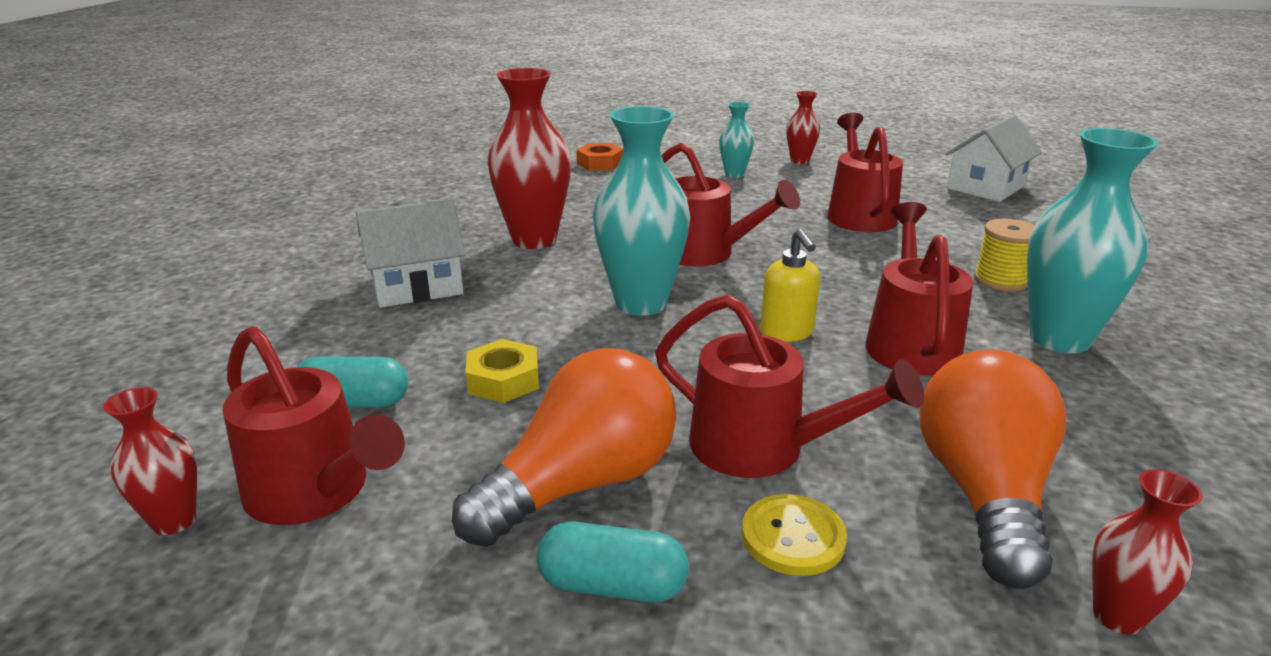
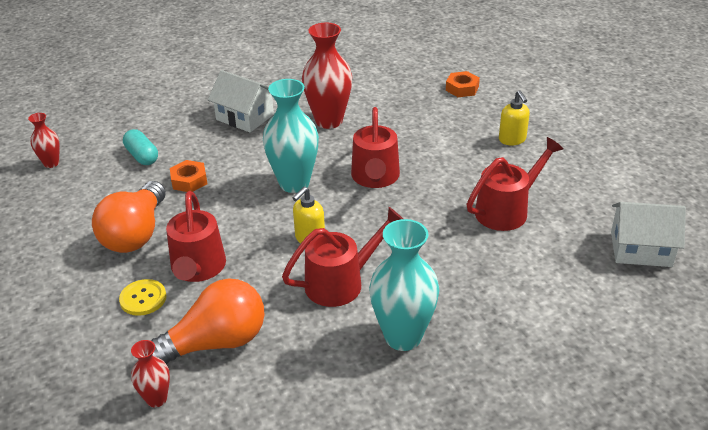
camera: 55 degrees right, 10 degrees up
(317, 493) = (85, 181): red watering can -> none
(503, 380) = (189, 180): yellow nut -> orange nut
(582, 483) = (136, 234): orange light bulb -> orange light bulb turned 90 degrees clockwise
(612, 585) = (85, 267): turquoise capsule -> none
(734, 174) = (512, 140): turquoise vase -> yellow soap dispenser
(799, 161) = (577, 154): red vase -> none
(1000, 280) = (465, 296): yellow spool -> none

